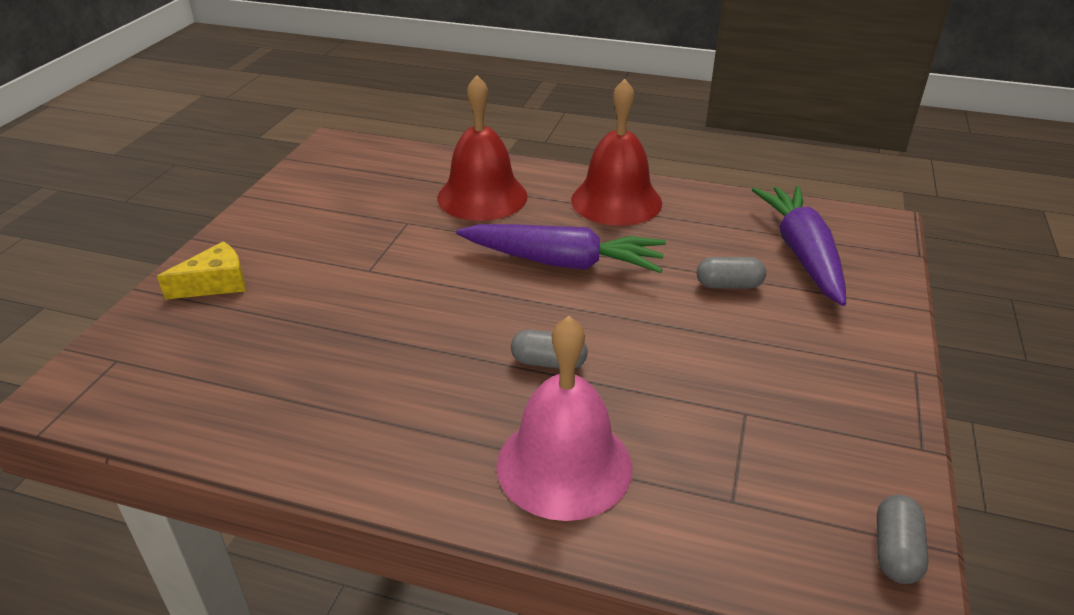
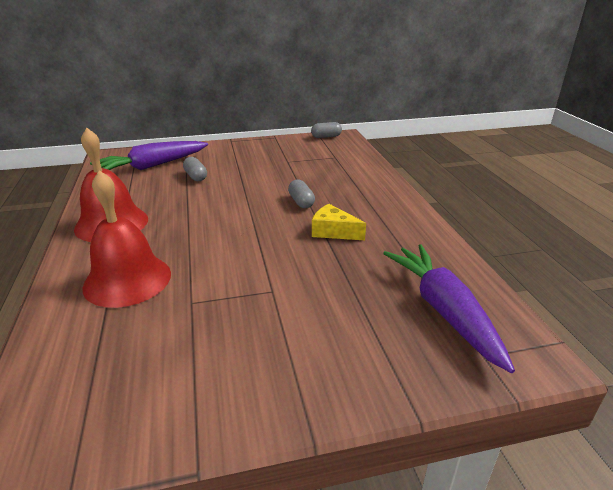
camera: 120 degrees left, 5 degrees down
(216, 284) = (361, 363): yellow cheese -> yellow cheese (333, 231)
(562, 262) = (206, 221): purple carrot -> purple carrot (444, 310)
(564, 465) = (357, 184): pink bell -> none

